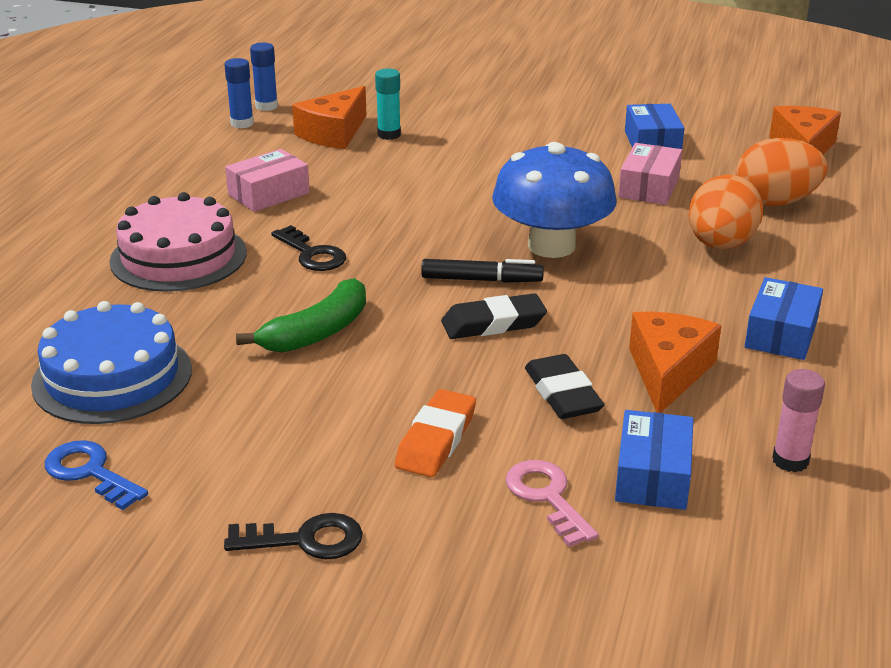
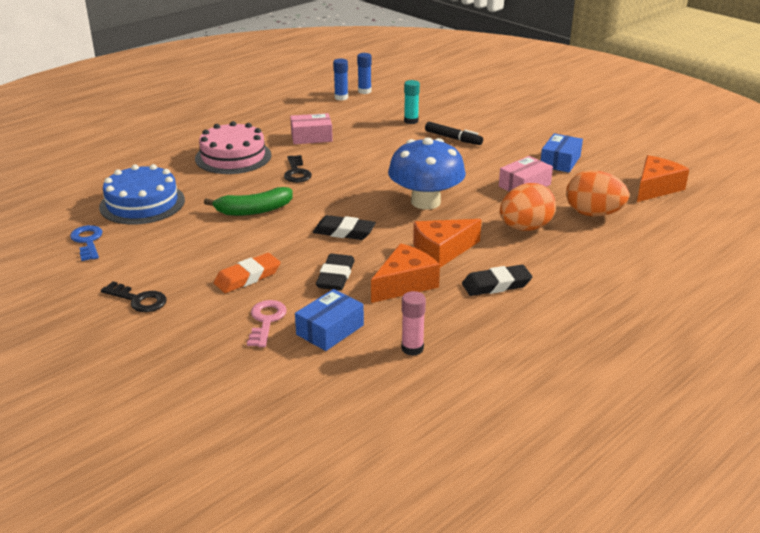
camera: 30 degrees right, 0 degrees up
(334, 133) = (382, 113): orange cheese -> orange cheese (442, 251)
(481, 280) = (365, 209): black marker -> black marker (453, 138)
(781, 334) = (496, 285): blue box -> black eraser

